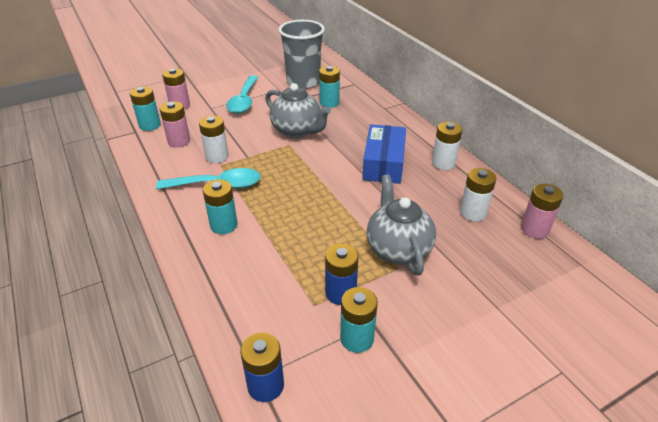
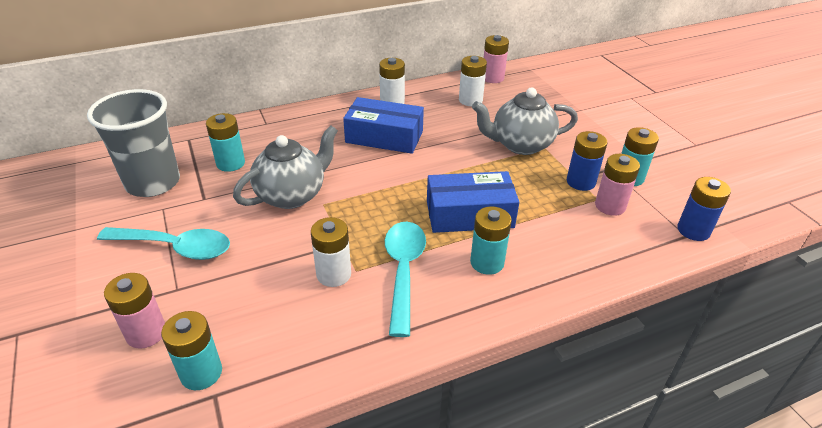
camera: 85 degrees left, 0 degrees up
(179, 141) = (275, 323): pink battery -> pink battery (610, 206)
(282, 215) = (469, 214): none -> blue box

